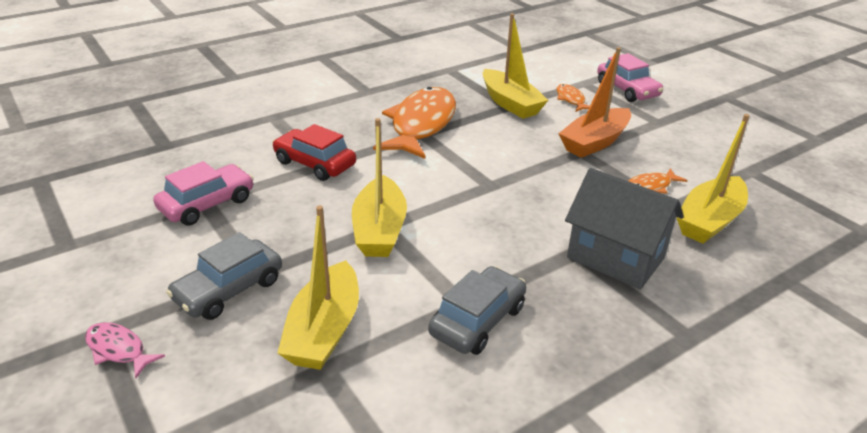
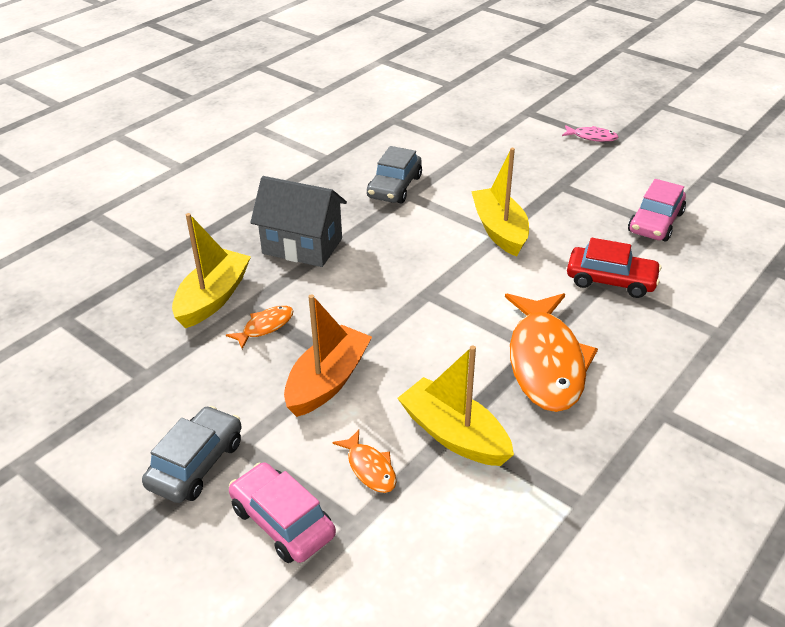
camera: 165 degrees right, 5 degrees up
(229, 290) = (567, 173): grey car -> grey car (196, 464)
(324, 330) = (487, 165): yellow boat -> none

